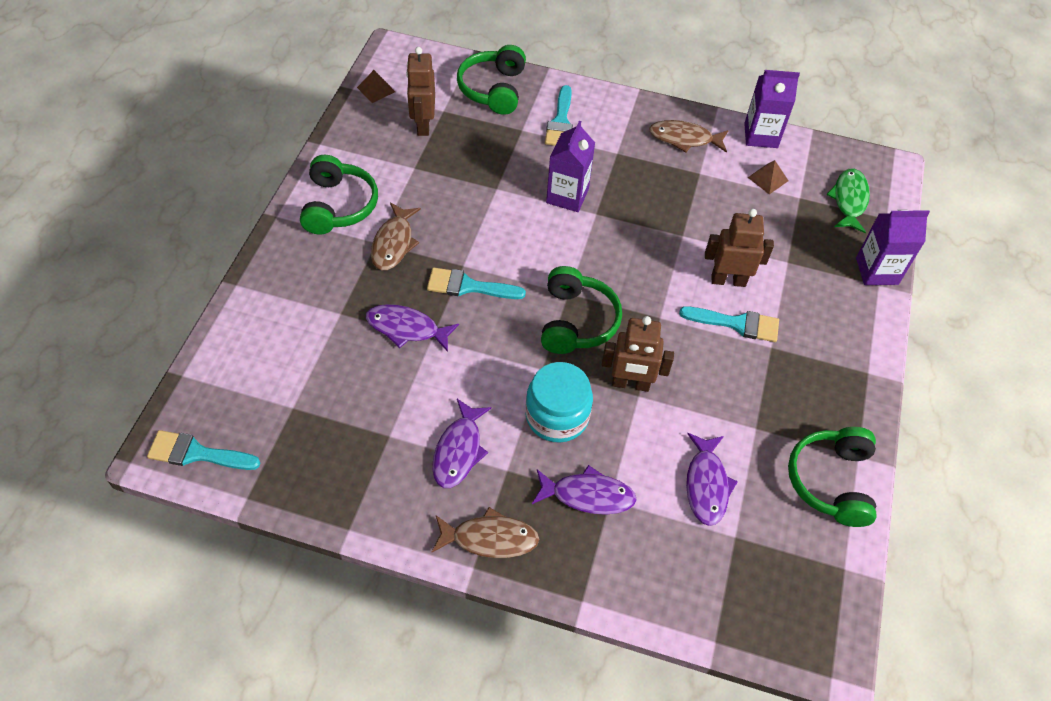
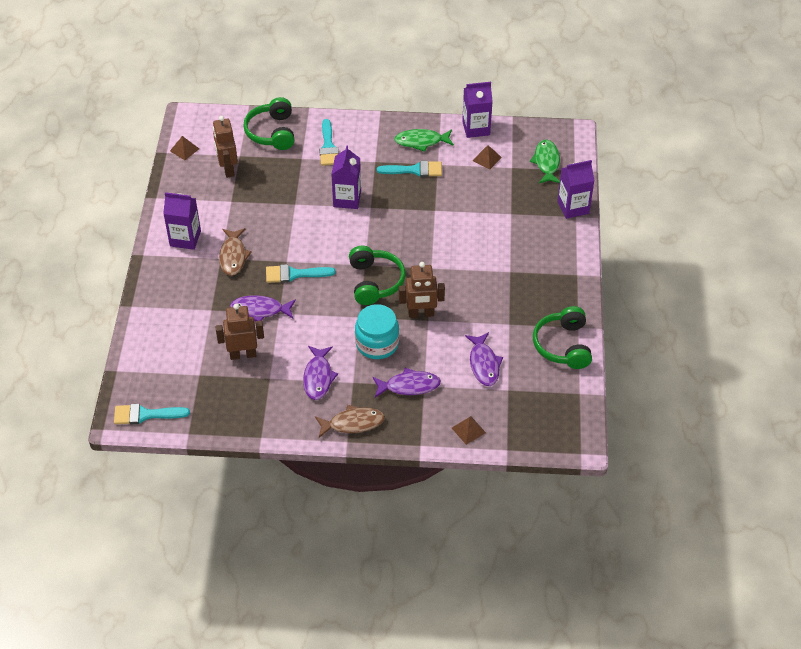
camera: 10 degrees left, 5 degrees down
(338, 206) = (185, 238): green headphones -> purple carton
(661, 592) = (468, 430): none -> brown pyramid
(684, 139) = (421, 141): brown fish -> green fish
(728, 280) = (472, 234): brown robot -> brown robot (243, 354)
(736, 323) = (484, 261): turquoise brush -> turquoise brush (415, 170)

